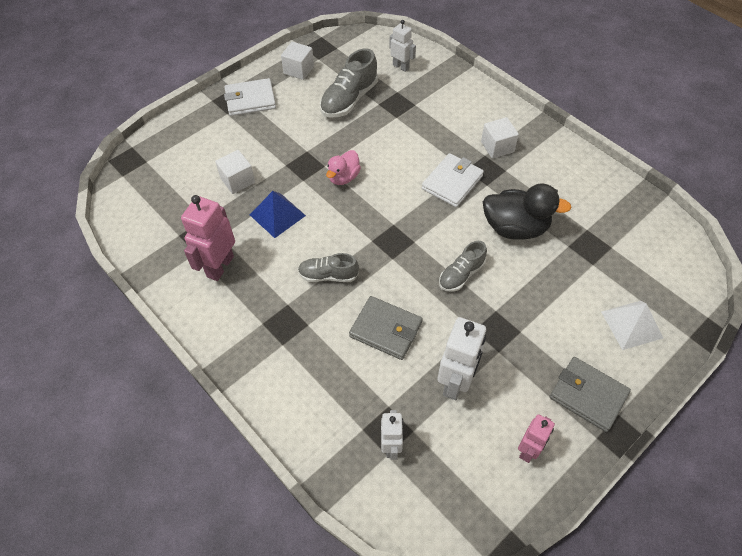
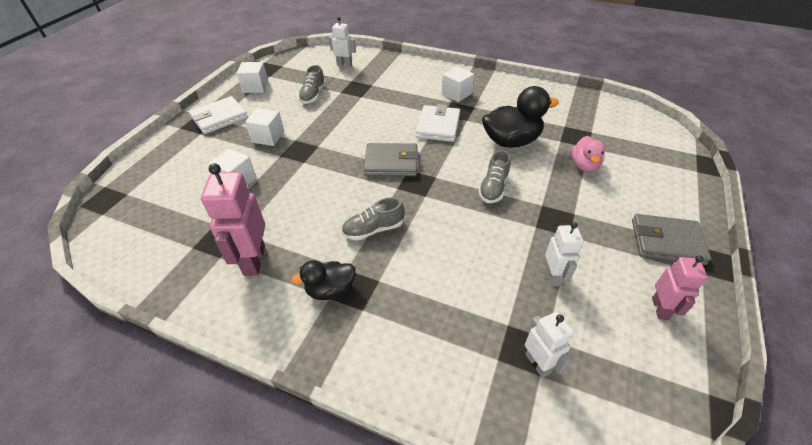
camera: 25 degrees left, 10 degrees down
(266, 317) = (330, 290): none -> black duck
(277, 215) = (293, 196): blue pyramid -> none
(284, 139) = (268, 137): none -> white cube
(343, 177) = (341, 149): pink duck -> pink duck (584, 165)
(349, 99) = (313, 95): grey shoe -> grey shoe, size x0.63
(386, 329) = (458, 256): grey wallet -> grey wallet (391, 163)
(455, 382) = (553, 276): white robot -> white robot, size x0.61
(631, 324) = (651, 177): white pyramid -> none

